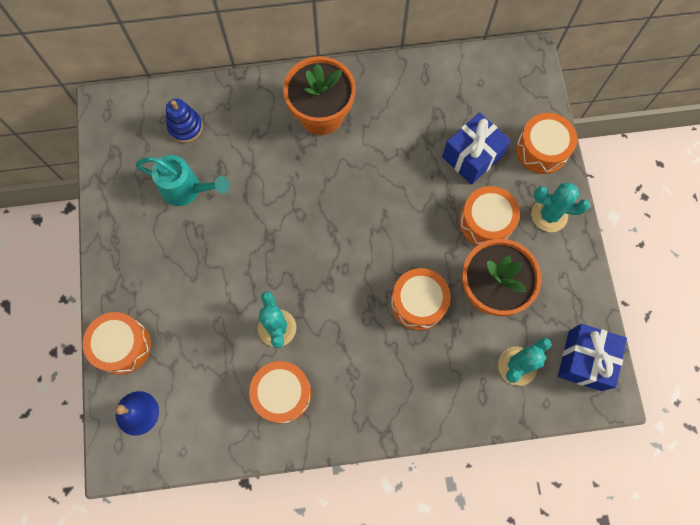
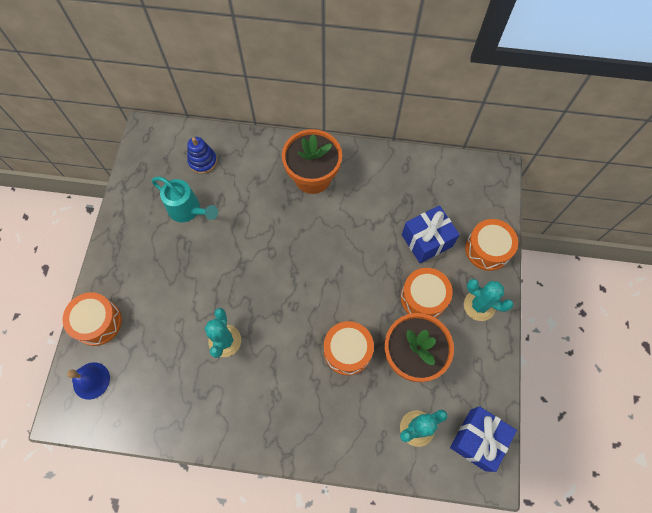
camera: 15 degrees right, 5 degrees down
(282, 394) = (212, 397): orange drum -> none

